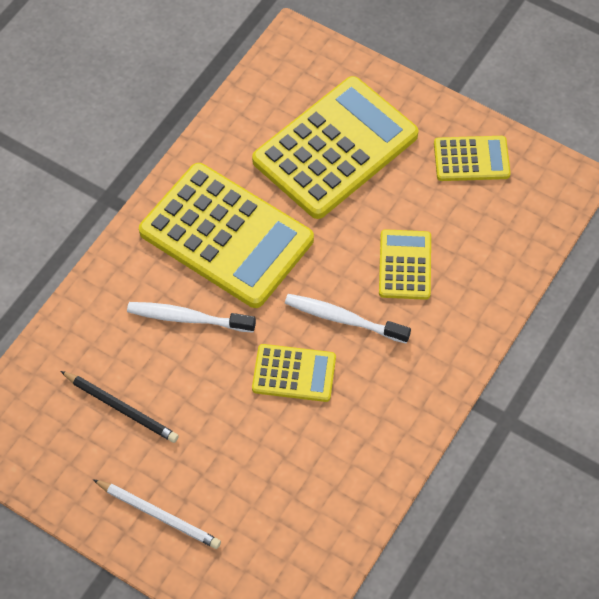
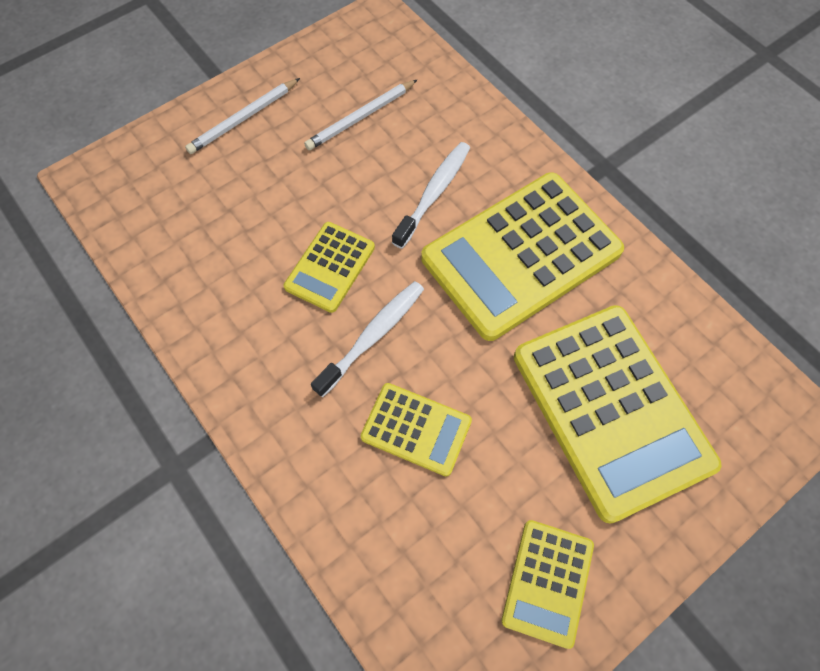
camera: 110 degrees right, 5 degrees up
(121, 408) = (361, 117): black pencil -> white pencil

